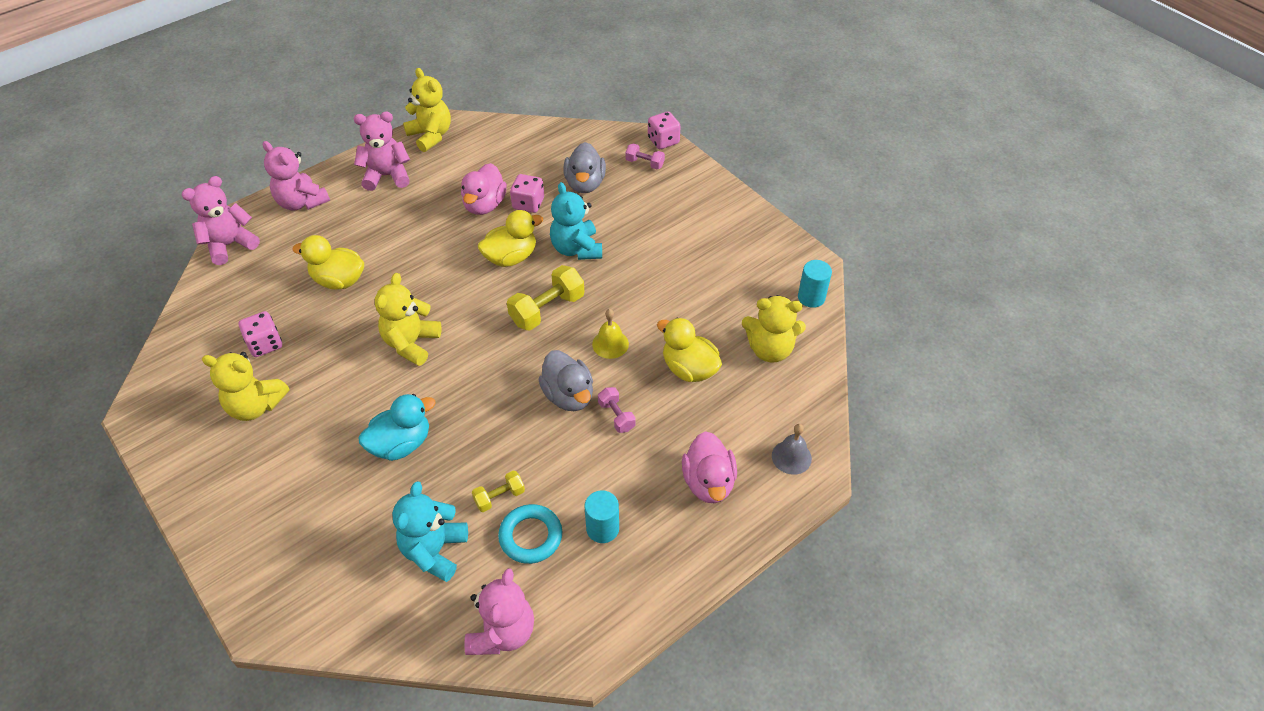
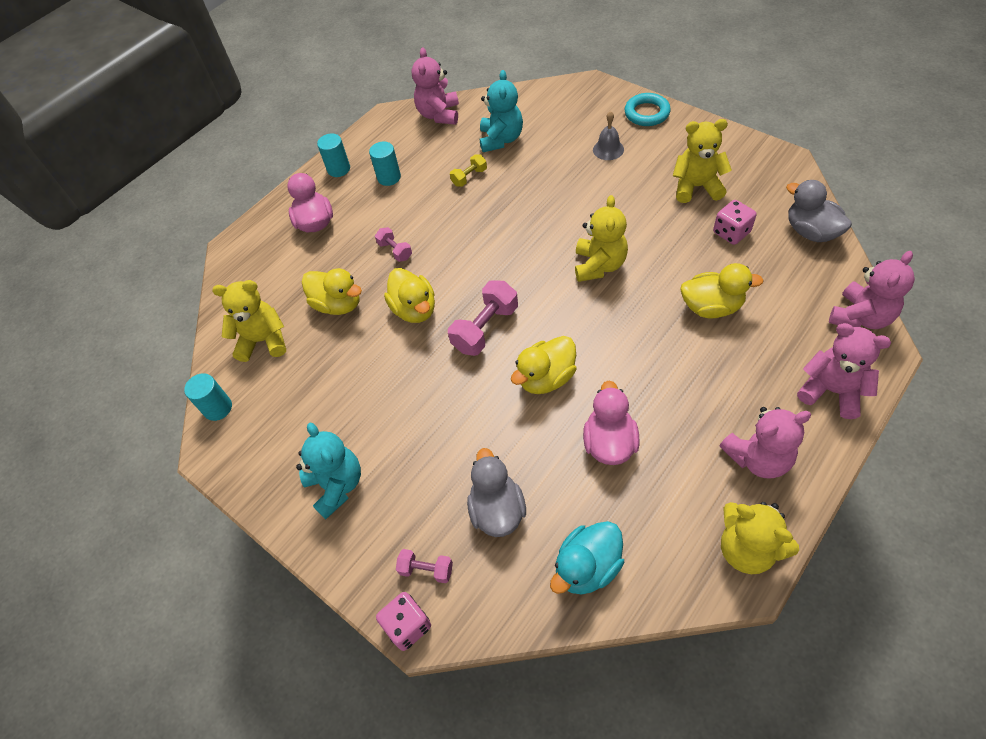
camera: 175 degrees right, 5 degrees up
(401, 444) = (561, 190): turquoise duck -> turquoise duck (587, 567)
(528, 204) = (557, 458): pink dice -> none
(531, 536) = (438, 162): turquoise ring -> turquoise ring (647, 113)
(547, 309) = (485, 328): yellow dumbbell -> pink dumbbell
(568, 395) = (440, 256): grey duck -> grey duck (811, 232)
(576, 249) = (478, 407): turquoise teddy bear -> turquoise teddy bear (336, 485)
(610, 344) = (414, 309): yellow bell -> yellow duck
(669, 566) = (339, 169): none -> turquoise cylinder
(791, 457) = (250, 255): grey bell -> grey bell (608, 149)

